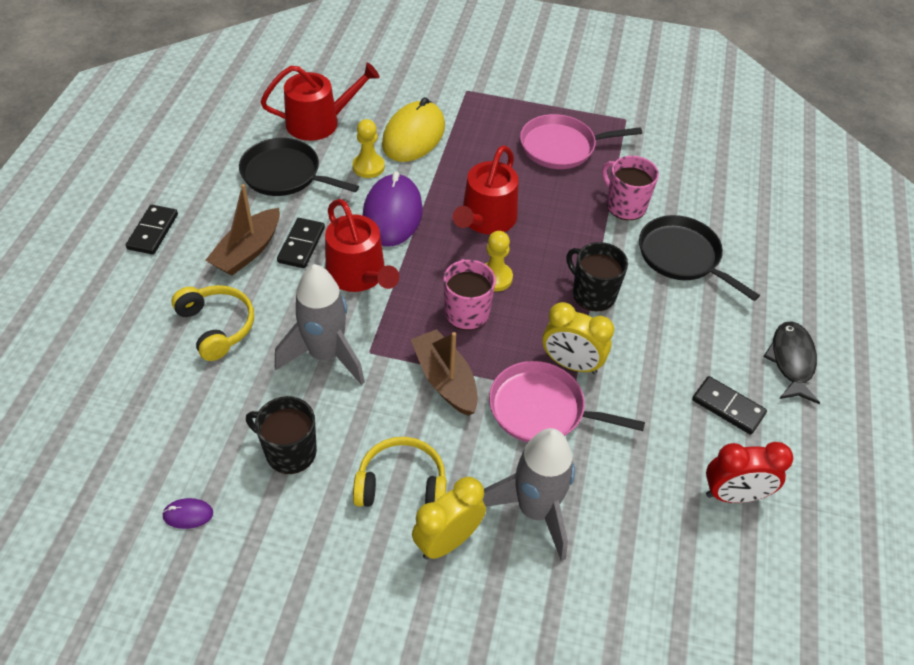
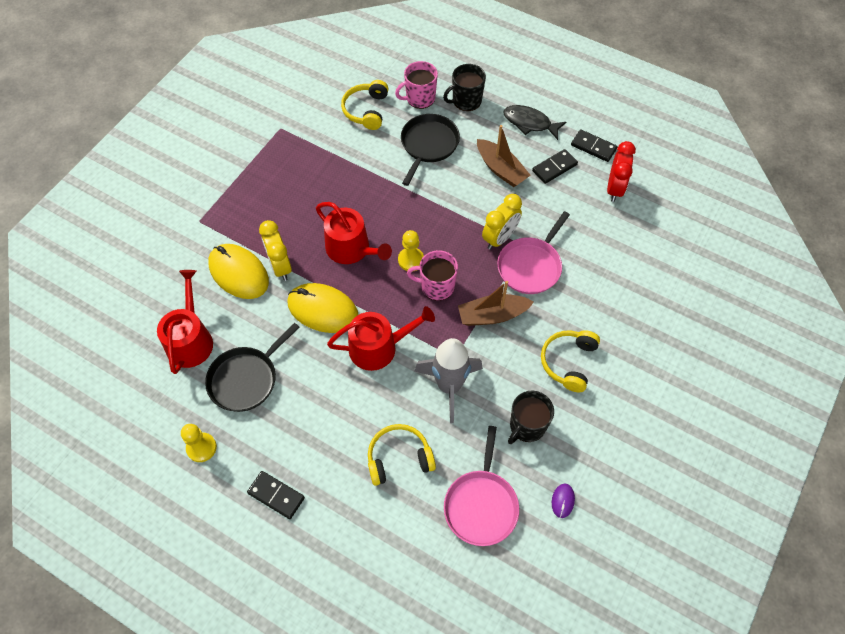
camera: 70 degrees left, 10 degrees up
(248, 251) = (326, 422): brown boat -> brown boat (500, 169)
(301, 245) = (333, 381): black domino -> black domino (593, 147)
(368, 167) = (262, 314): yellow pawn -> yellow pawn (201, 448)
(392, 214) = (323, 310): purple mouse -> yellow mouse
(447, 541) = (614, 346): yellow clock -> yellow clock (280, 266)
(535, 510) = (603, 292): grey rocket -> none
(561, 147) = (294, 178): pink pan -> pink pan (481, 505)
(592, 294) = (444, 206): black mug -> black mug (466, 101)
(625, 205) = (369, 160): pink mug -> pink mug (419, 98)
(682, 257) = (428, 145): black pan -> black pan turned 135 degrees clockwise
(700, 185) = (366, 110): none -> yellow headphones

